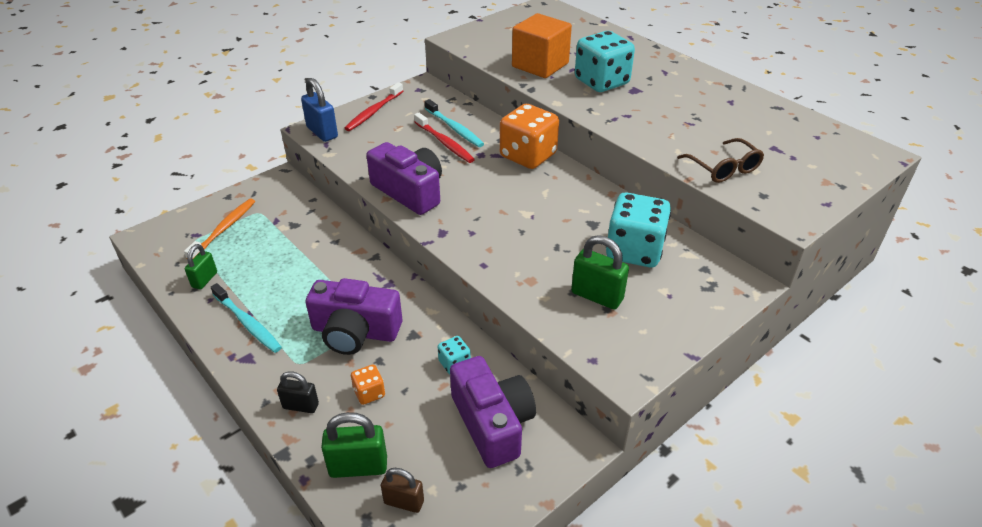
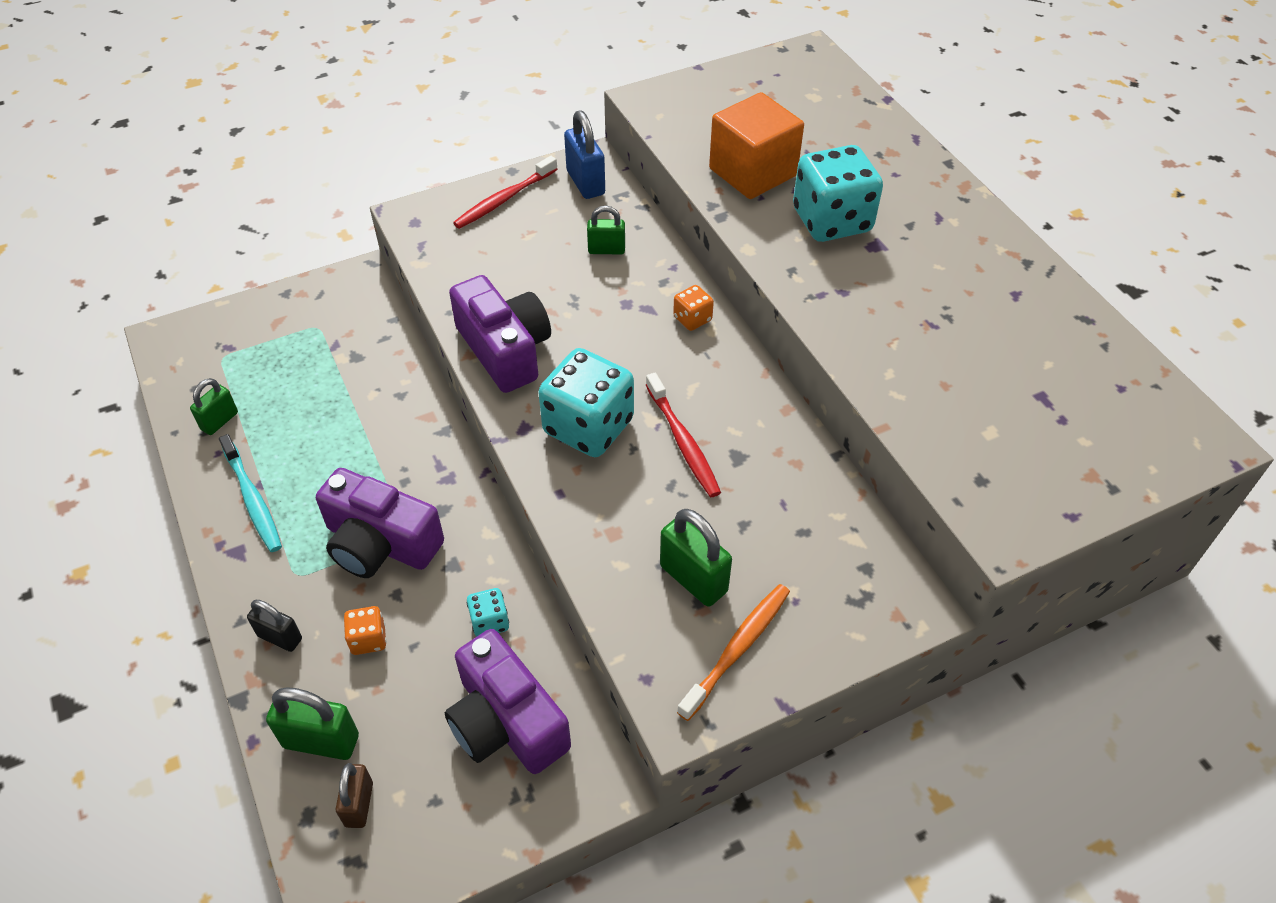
camera: 15 degrees right, 10 degrees up
(224, 229) = (266, 345): orange toothbrush -> orange toothbrush (737, 649)
(322, 132) = (422, 224): blue padlock -> blue padlock (585, 183)
(404, 502) = (359, 804): brown padlock -> brown padlock turned 60 degrees clockwise
(444, 143) = (583, 273): red toothbrush -> red toothbrush (683, 442)
(454, 128) = (606, 250): turquoise toothbrush -> green padlock
(492, 423) = (506, 722): purple camera -> purple camera turned 150 degrees clockwise
(528, 156) = (692, 319): orange dice -> orange dice, size x0.46
(634, 250) = (777, 515): turquoise dice -> turquoise dice (588, 426)
(723, 168) = (943, 419): brown glasses -> none

